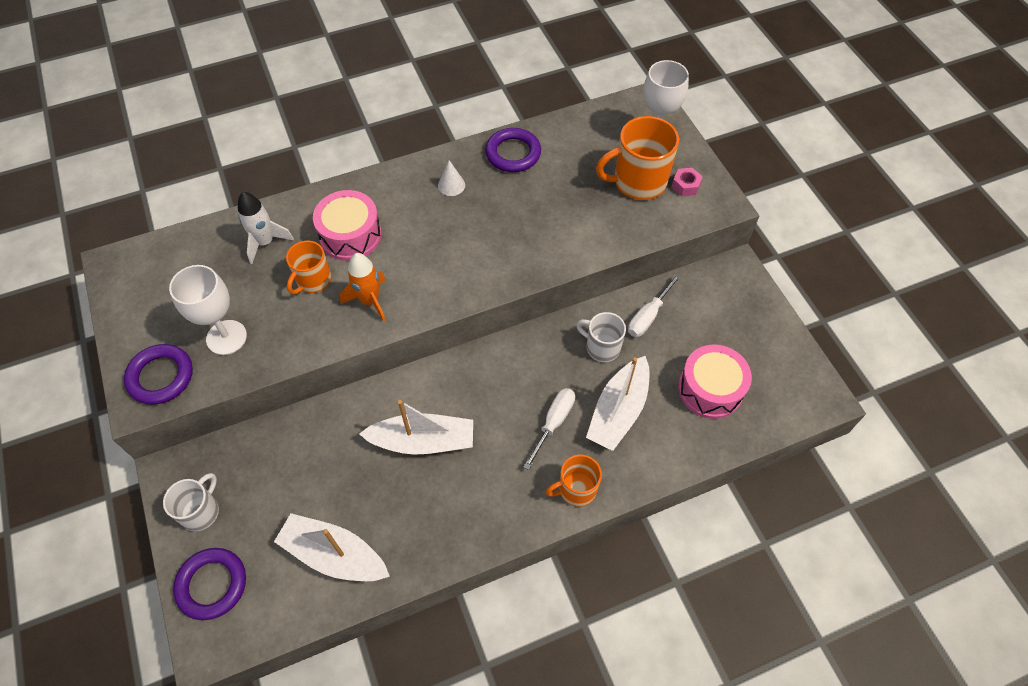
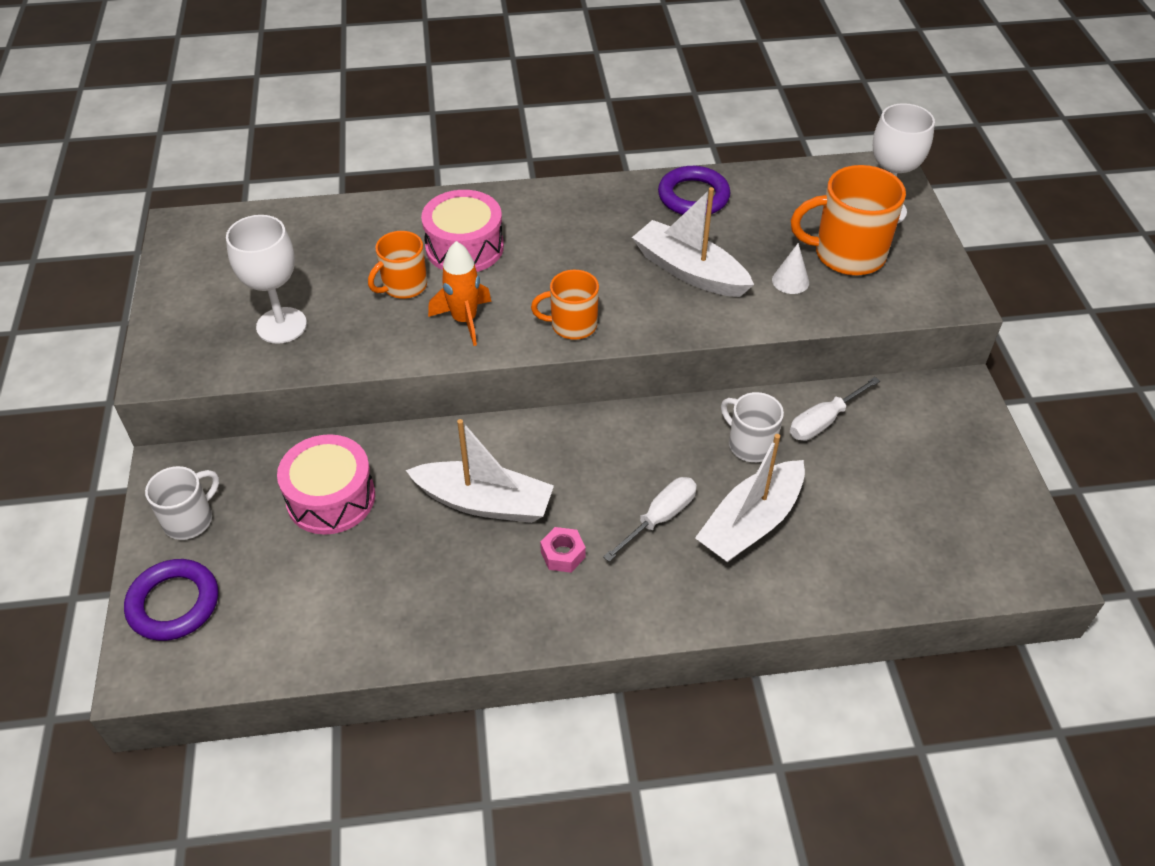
camera: 15 degrees right, 10 degrees down
(161, 376) = (192, 351): purple ring -> none
(265, 242) = (361, 236): white rocket -> none
(334, 555) = (332, 606): white boat -> white boat (689, 271)
(451, 185) = (605, 217): white cone -> white cone (790, 281)
(576, 489) = (666, 603): orange mug -> orange mug (572, 325)
(685, 185) = (910, 269): pink nut -> pink nut (563, 554)
(710, 389) = (885, 524): pink drum -> pink drum (331, 498)

